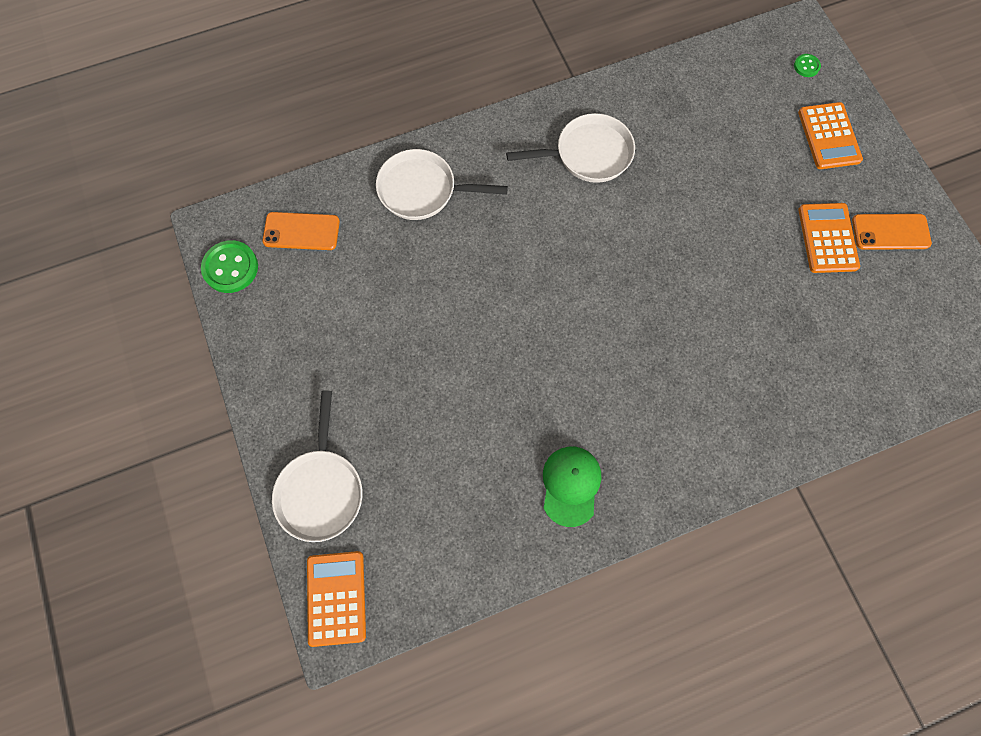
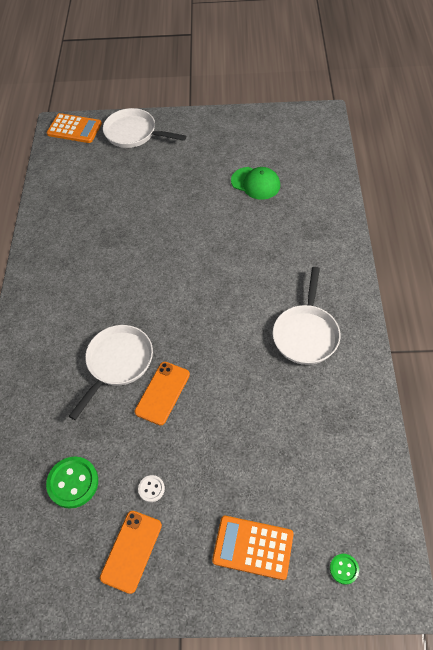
camera: 115 degrees right, 15 degrees down
(230, 268) = (292, 119): green button -> green button (73, 483)
(301, 231) = (304, 154): orange phone -> orange phone (162, 393)
(422, 190) = (312, 221): white pan -> white pan (117, 363)
(571, 485) = (66, 242): green cap -> green cap (255, 183)
(827, 238) = (151, 489): orange calculator -> white button

